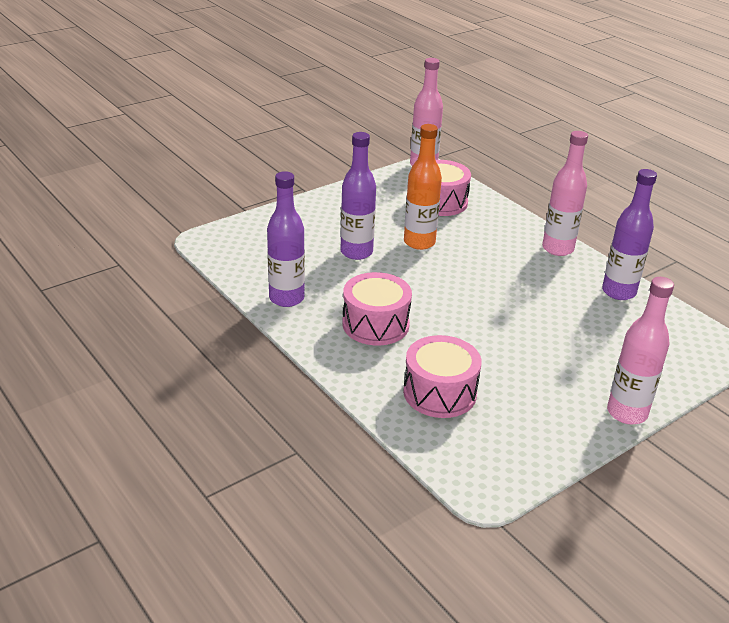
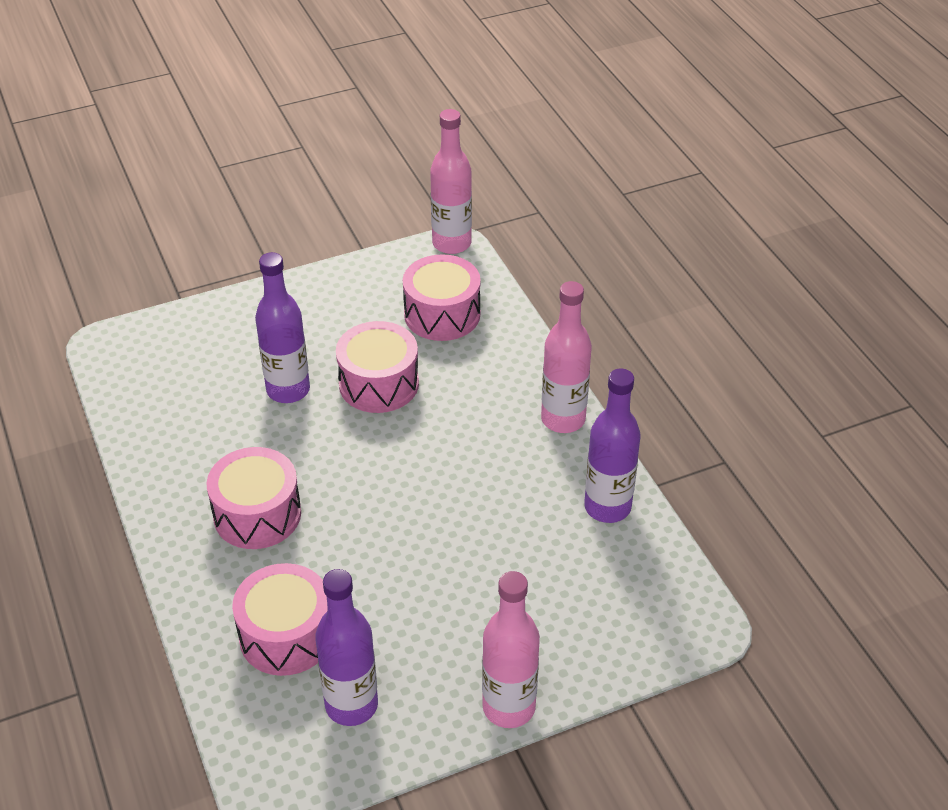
camera: 15 degrees right, 10 degrees up
(286, 298) = (165, 455): purple bottle -> purple bottle (351, 705)
(419, 242) = (379, 384): orange bottle -> pink drum

